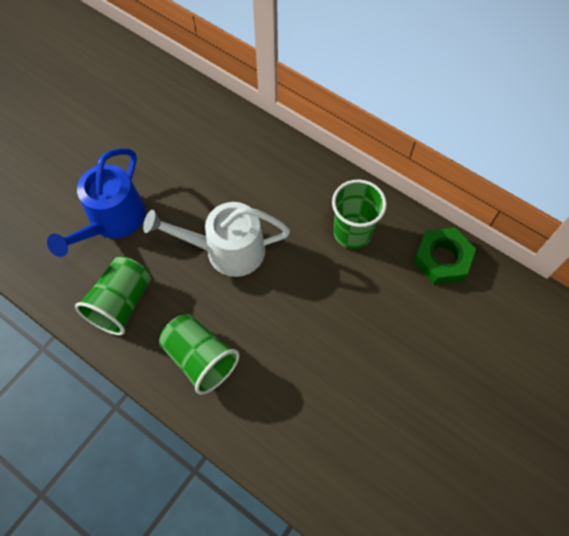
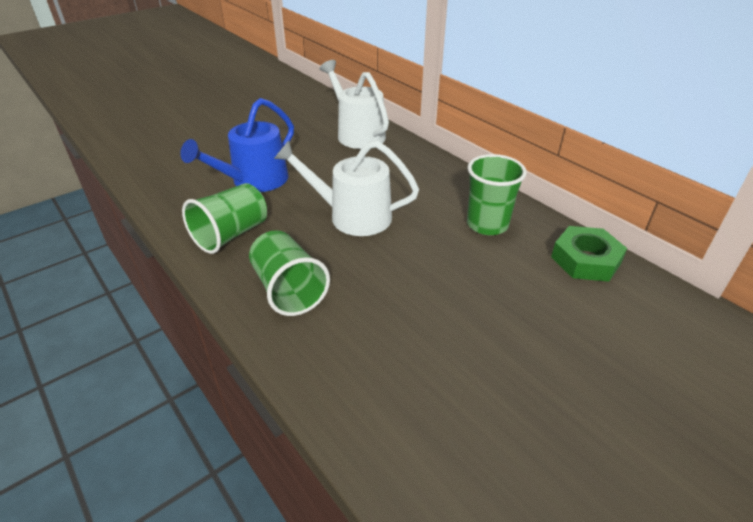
camera: 15 degrees right, 25 degrees down
(193, 118) = (357, 134): none -> white watering can

